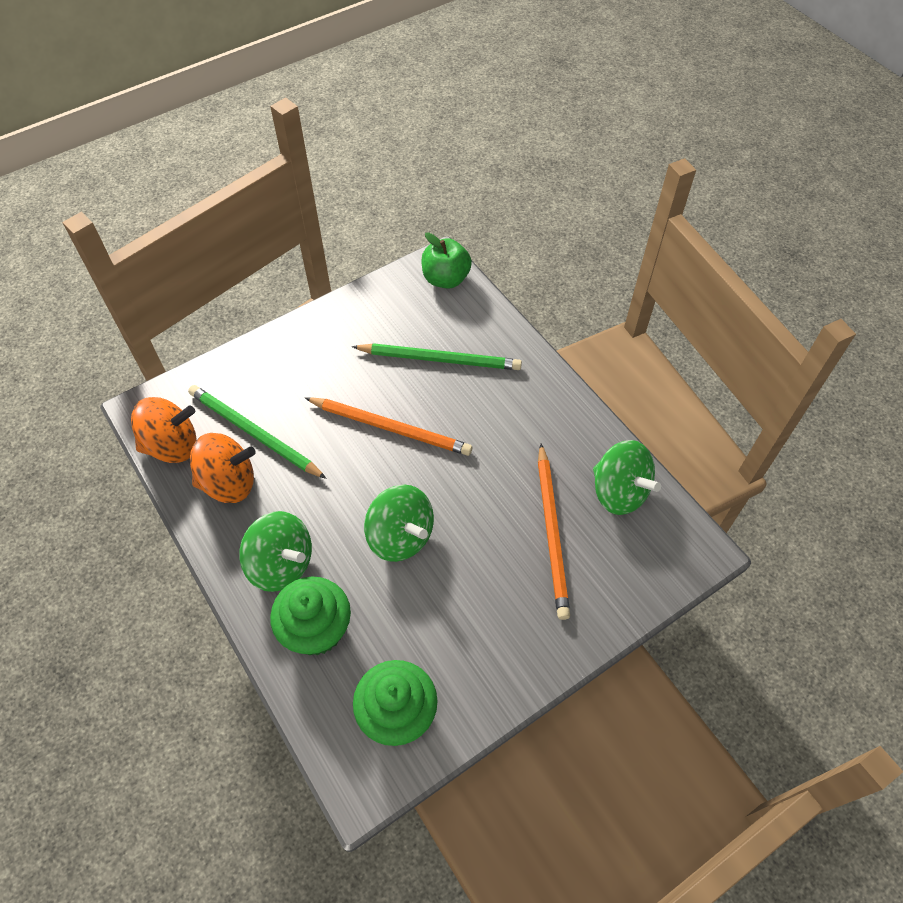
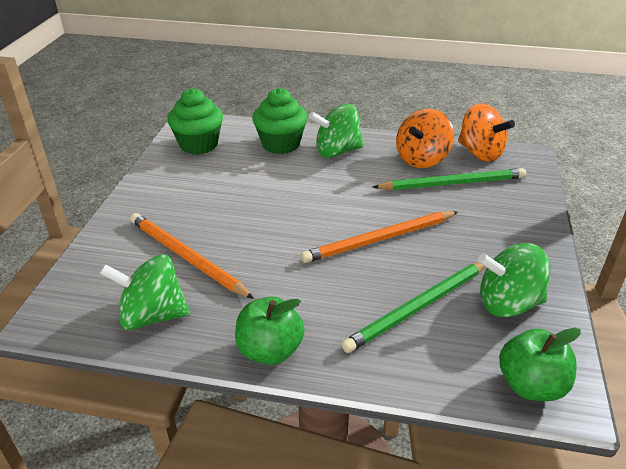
camera: 135 degrees right, 20 degrees down
(172, 445) = (480, 153): orange spinning top -> orange spinning top turned 75 degrees counterclockwise
(400, 536) = (288, 196): green spinning top -> green spinning top (507, 303)
(563, 403) = (270, 350): none -> green apple

